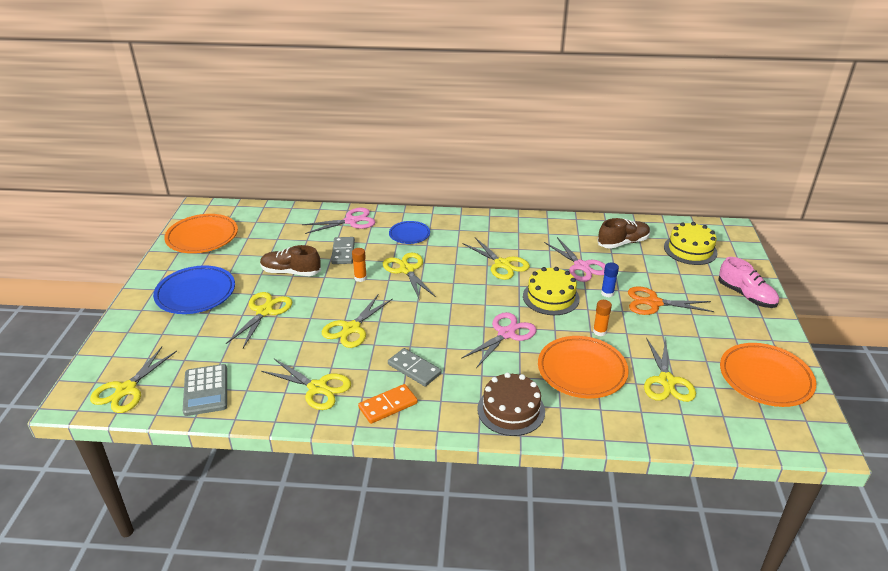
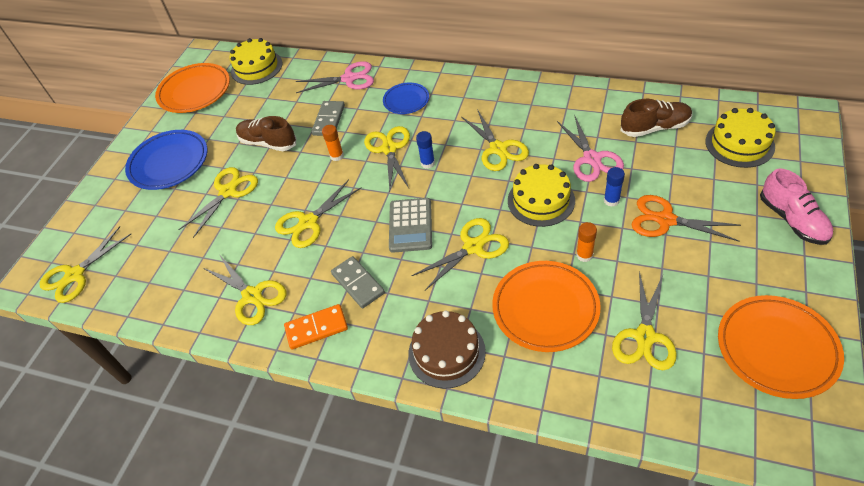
camera: 20 degrees right, 15 degrees up
(206, 390) = (145, 285): grey calculator -> grey calculator (410, 225)
(258, 216) = (256, 67): none -> yellow cake
(445, 278) = (427, 163): none -> blue glue stick
(506, 334) = (473, 247): pink scissors -> yellow scissors

